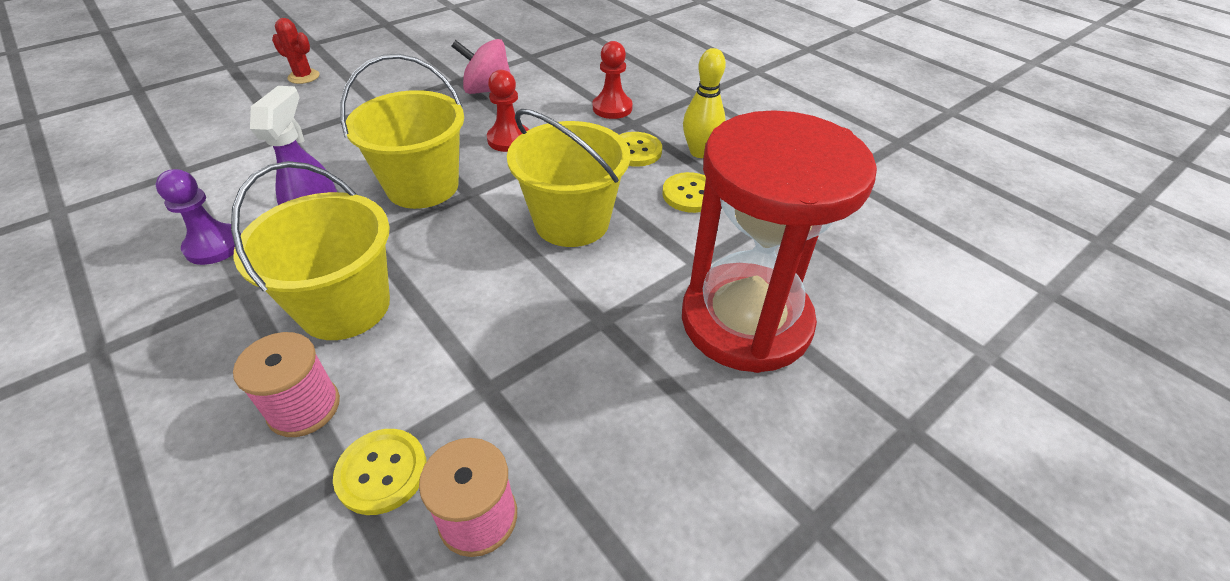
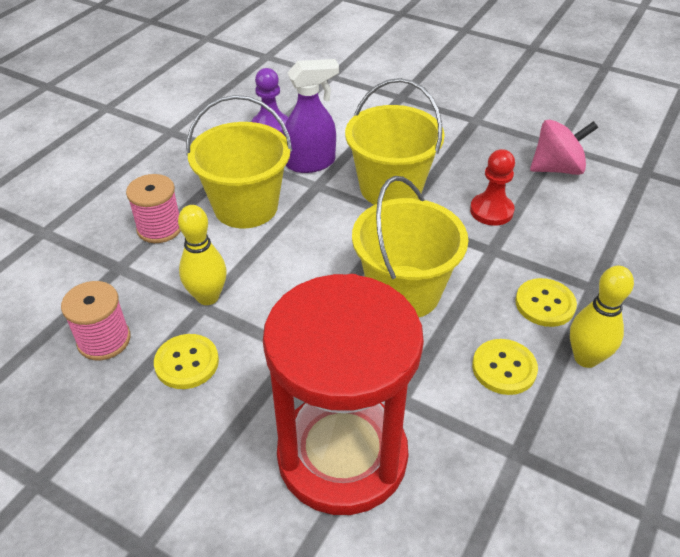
camera: 70 degrees right, 0 degrees up
(304, 77) = (481, 67): red cactus -> none
(382, 472) = (124, 282): yellow button -> yellow button (187, 363)
(474, 380) = (208, 297): none -> yellow bowling pin
(487, 90) = (557, 168): pink spinning top -> pink spinning top turned 90 degrees clockwise
(612, 108) = (607, 263): red pawn -> none

